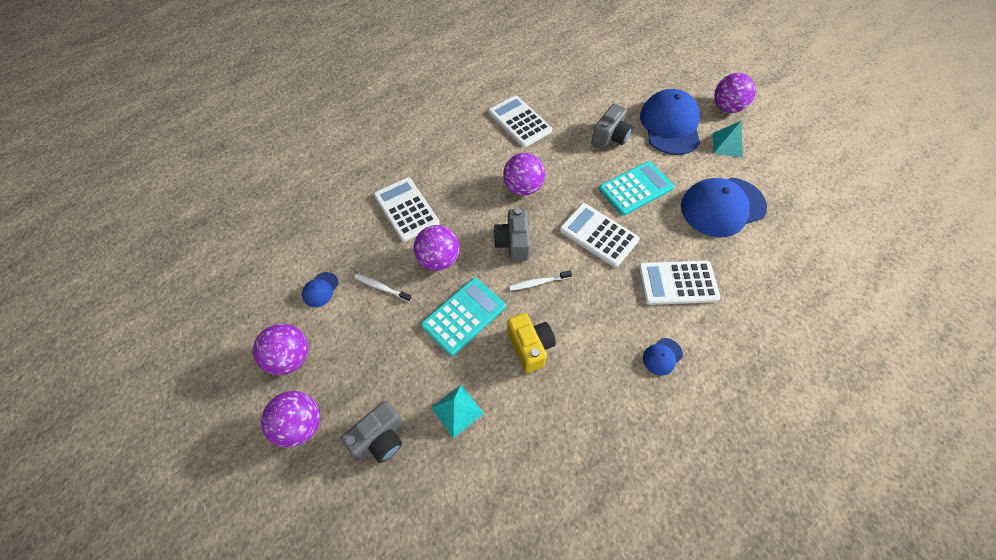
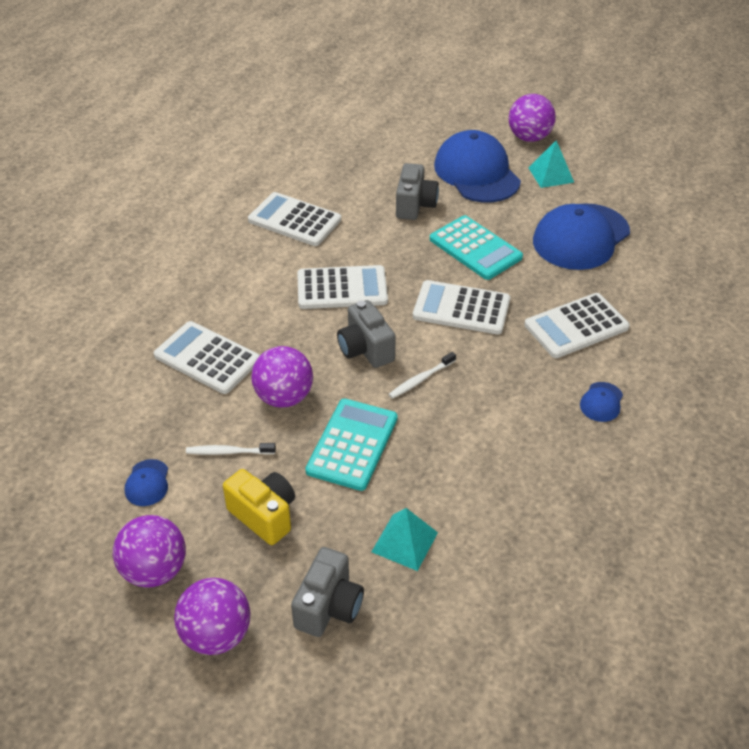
camera: 25 degrees left, 15 degrees down
(523, 187) = (342, 288): purple ball -> white calculator
(530, 346) = (450, 446): yellow camera -> yellow camera (264, 515)
(635, 188) = (475, 248): turquoise calculator -> turquoise calculator turned 105 degrees clockwise

